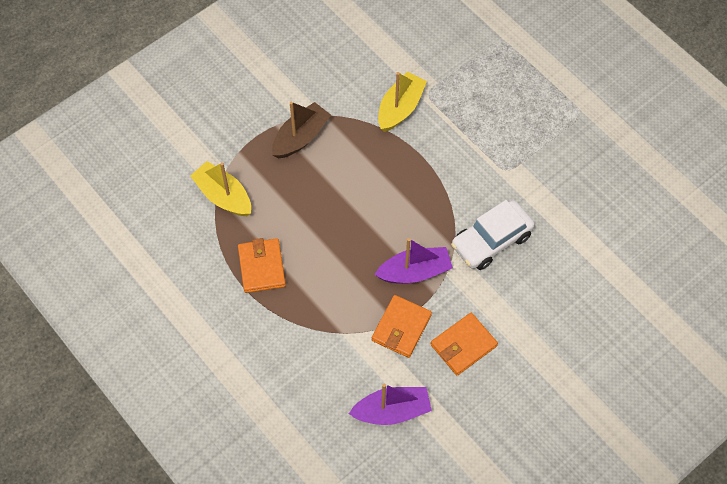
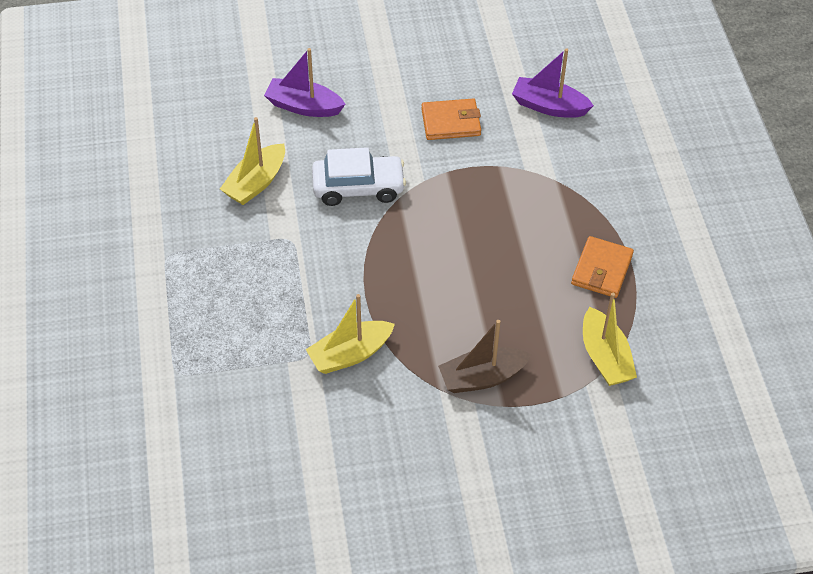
camera: 150 degrees left, 10 degrees down
(401, 328) = (497, 159): orange wallet -> none
(414, 272) = (452, 196): purple boat -> purple boat (304, 106)
(570, 203) = (256, 183): none -> yellow boat

